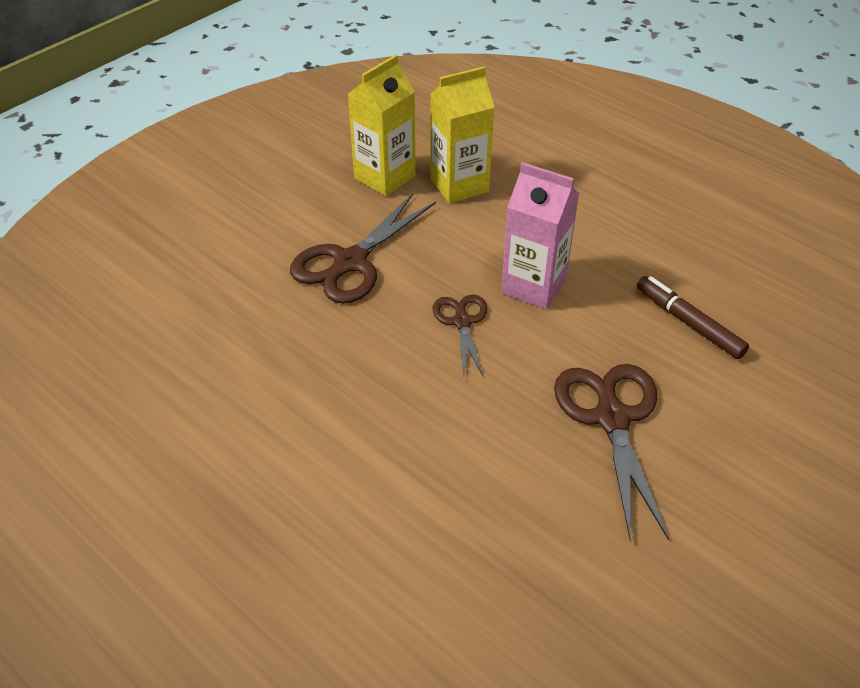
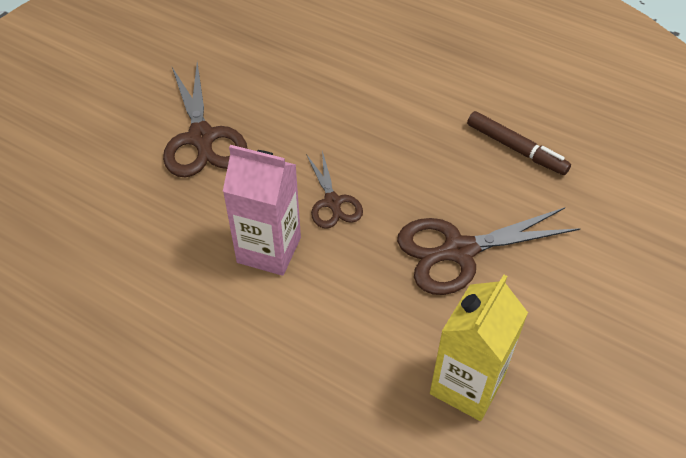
camera: 170 degrees right, 5 degrees up
(350, 263) = (458, 251): brown scissors -> brown scissors turned 135 degrees counterclockwise
(459, 185) = (370, 385): yellow carton -> none
(689, 323) = (120, 230): brown marker -> brown marker (515, 148)

